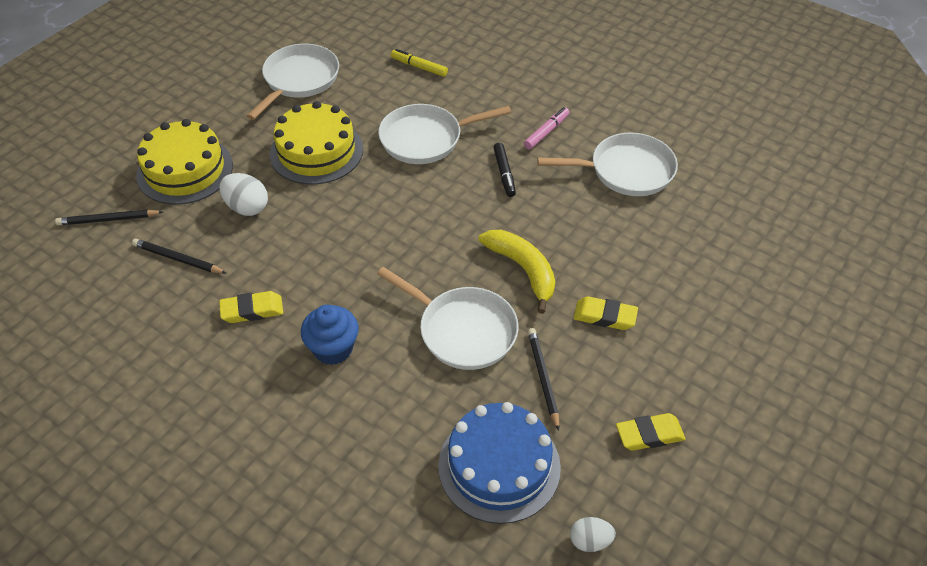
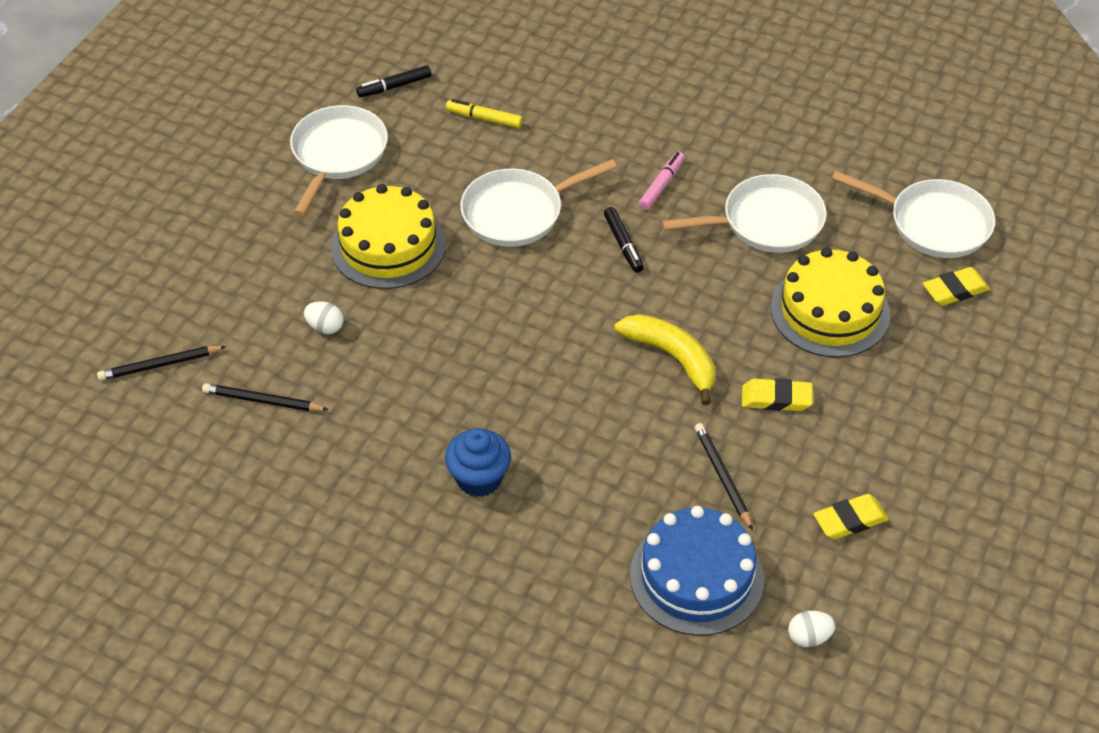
camera: 10 degrees left, 0 degrees up
(185, 170) = (233, 290): yellow cake -> yellow cake (830, 311)
(247, 207) = (325, 327): white egg -> white egg, size x0.65
(252, 310) = (372, 448): yellow eraser -> yellow eraser (955, 290)
(357, 37) = (394, 86): none -> black marker
(463, 330) = (621, 437): white pan -> white pan (933, 223)

